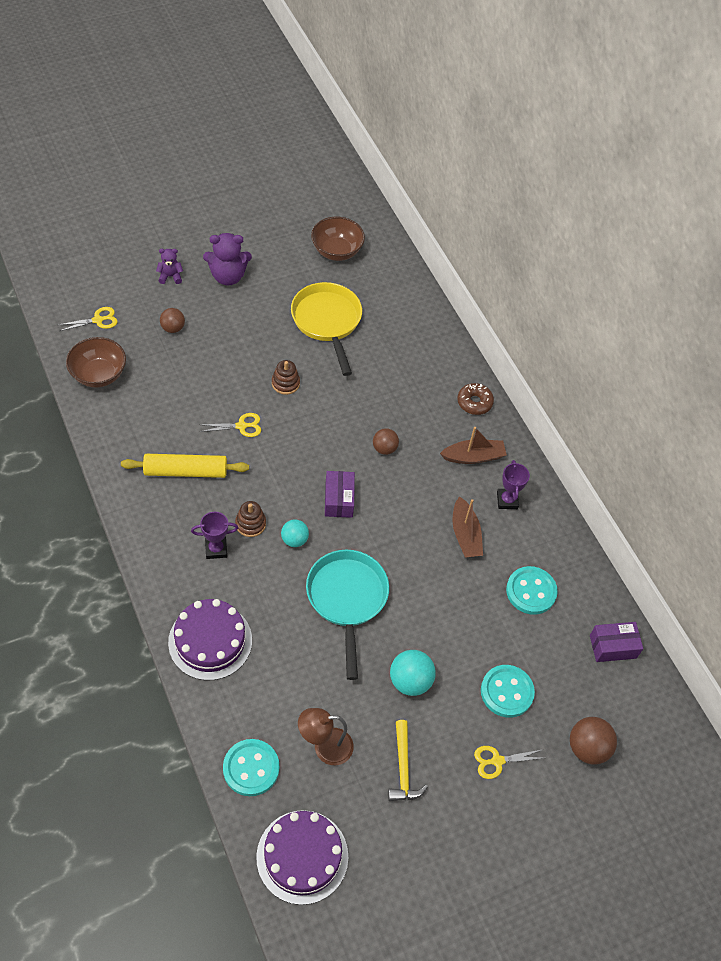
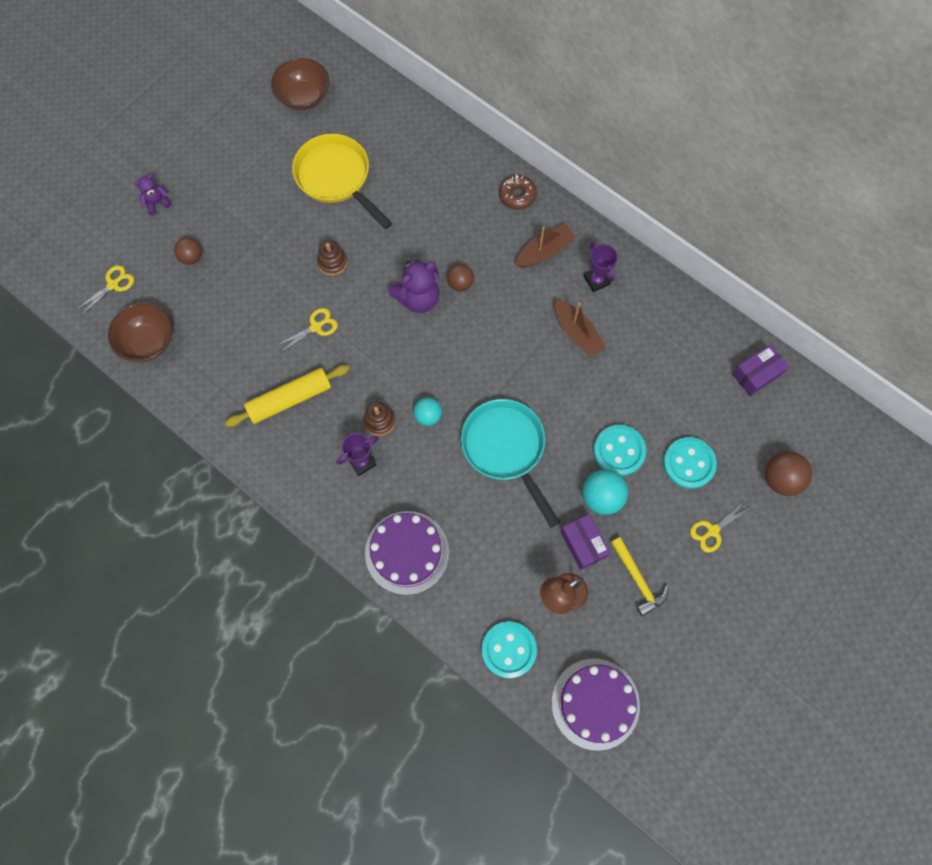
camera: 20 degrees left, 15 degrees up
(228, 276) = (213, 175): purple teddy bear -> purple teddy bear (418, 298)
(339, 500) = (446, 356): purple box -> purple box (583, 544)
(531, 591) = (662, 358): turquoise button -> turquoise button (619, 451)

